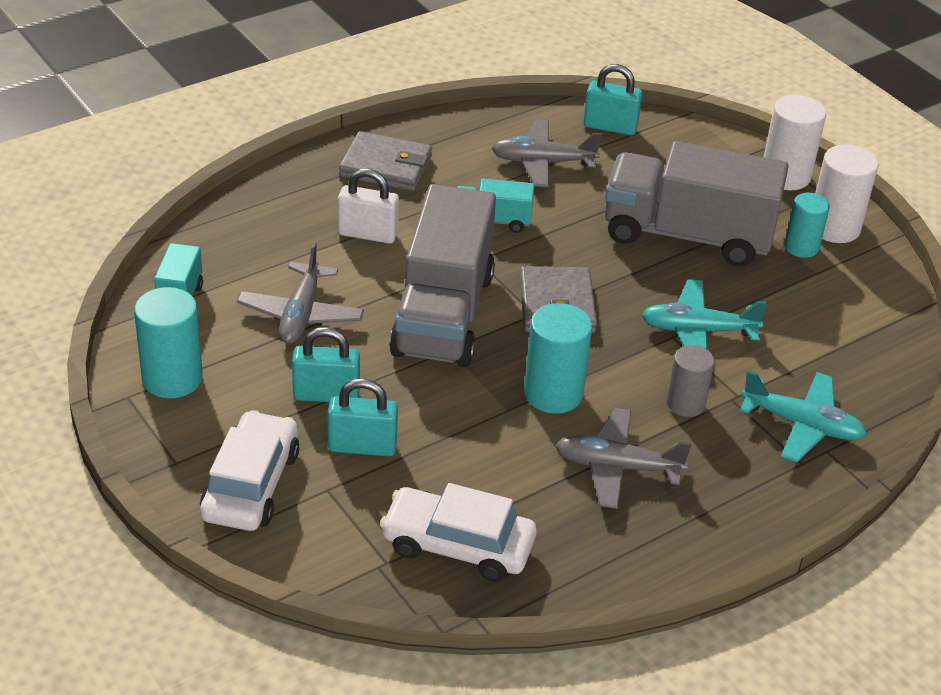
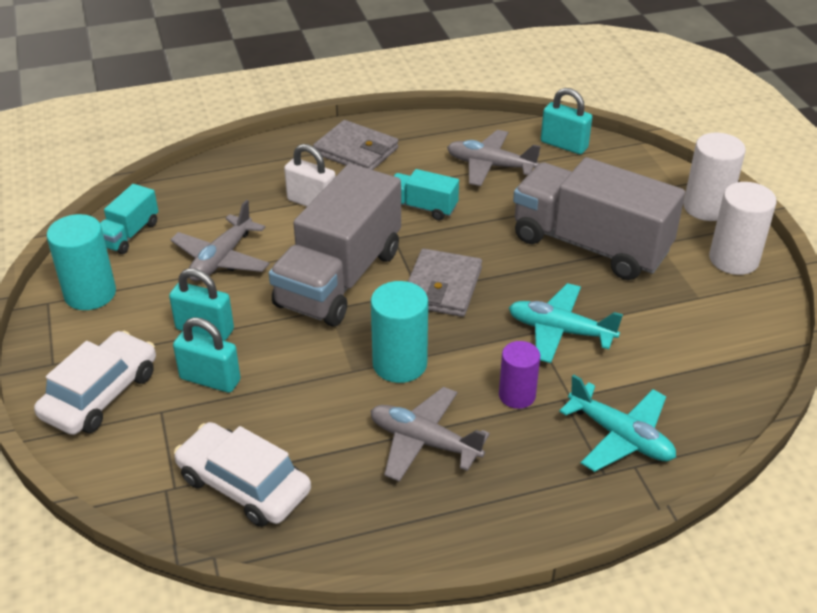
camera: 20 degrees right, 0 degrees up
(685, 404) = (517, 395): grey cylinder -> purple cylinder
(801, 247) = (694, 272): turquoise cylinder -> none

